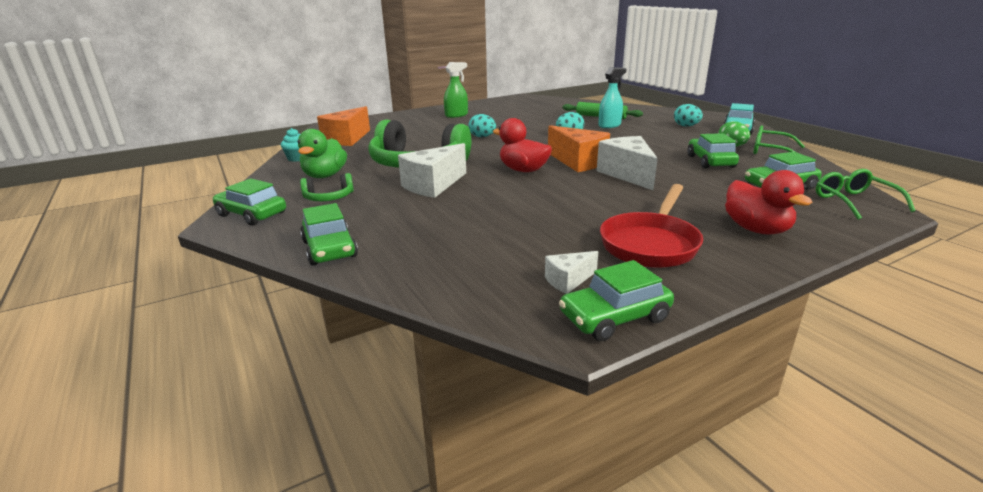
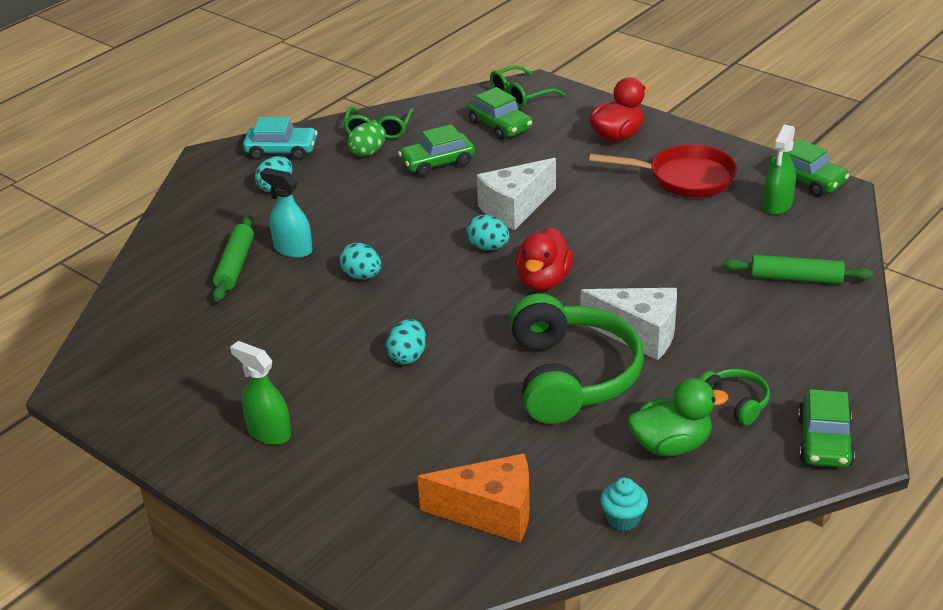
camera: 110 degrees left, 10 degrees up
(330, 249) = (839, 340): green car -> none
(432, 254) = (796, 278): none -> green rolling pin
(568, 281) = (777, 205): white cheese -> green spray bottle
(578, 162) = (488, 247): orange cheese -> turquoise egg

